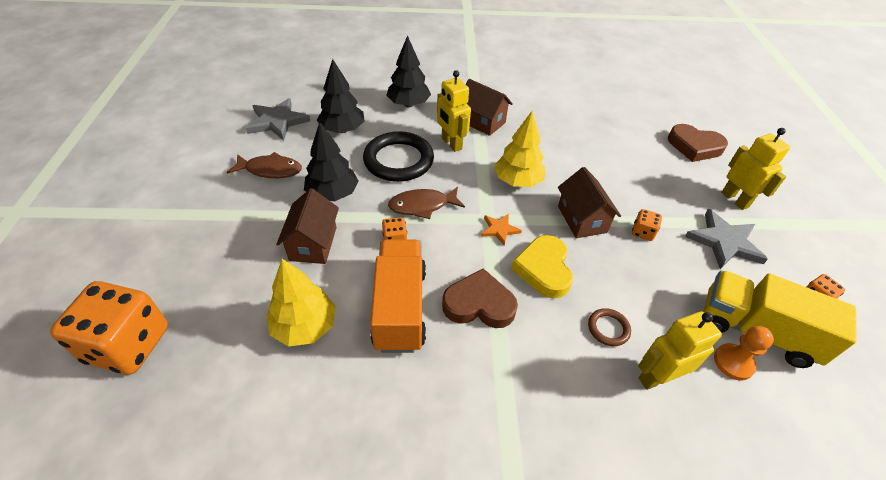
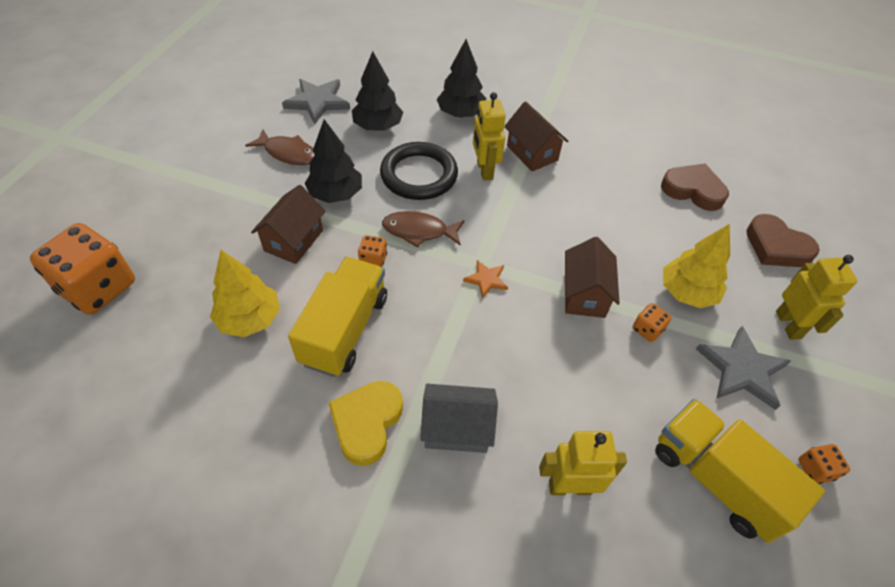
camera: 20 degrees right, 5 degrees up
(400, 308) = (345, 330): orange truck -> yellow truck
(479, 304) = (424, 351): brown heart -> brown heart (693, 190)
(517, 181) = (535, 231): yellow tree -> yellow tree (687, 293)
(542, 361) = (457, 428): none -> grey house
(543, 269) = (511, 336): yellow heart -> yellow heart (366, 423)
(608, 328) = (546, 420): brown ring -> none
(733, 362) = (667, 502): orange pawn -> none

